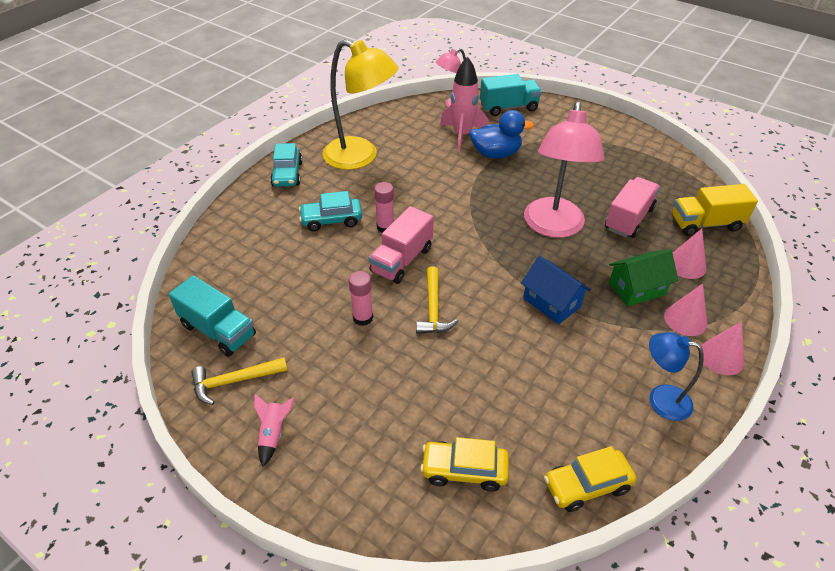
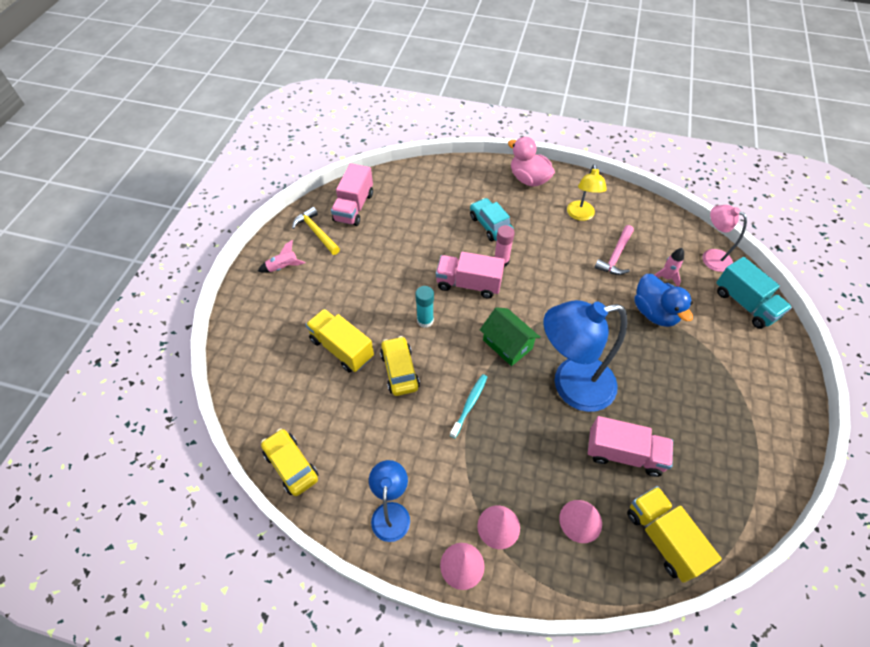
camera: 70 degrees right, 10 degrees up
(218, 330) = (354, 207): turquoise truck -> pink truck
(287, 174) = (528, 179): turquoise car -> pink duck
(360, 157) = (581, 215): yellow lamp -> yellow lamp, size x0.54
(363, 318) = (397, 279): pink glue stick -> none
(422, 153) = (615, 256): none -> pink hammer
(433, 308) = (425, 320): yellow hammer -> turquoise glue stick
(439, 395) = (342, 348): none -> yellow truck
(462, 135) = (665, 277): pink rocket -> pink rocket, size x0.51
(464, 470) = (283, 381): yellow car -> yellow car (399, 370)
(551, 302) = (469, 404): blue house -> turquoise toothbrush
(553, 227) = (571, 386): pink lamp -> blue lamp
(637, 288) = (521, 475): green house -> green house (507, 344)

